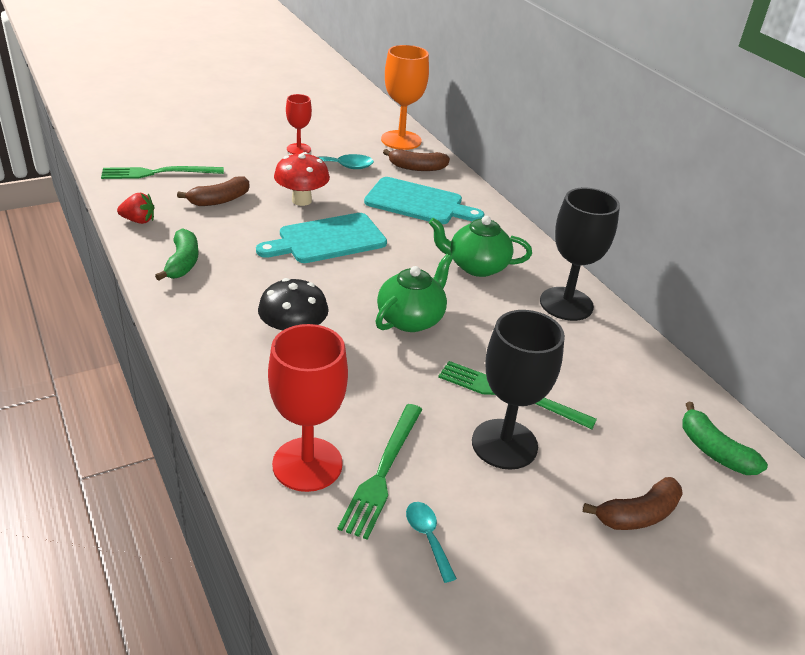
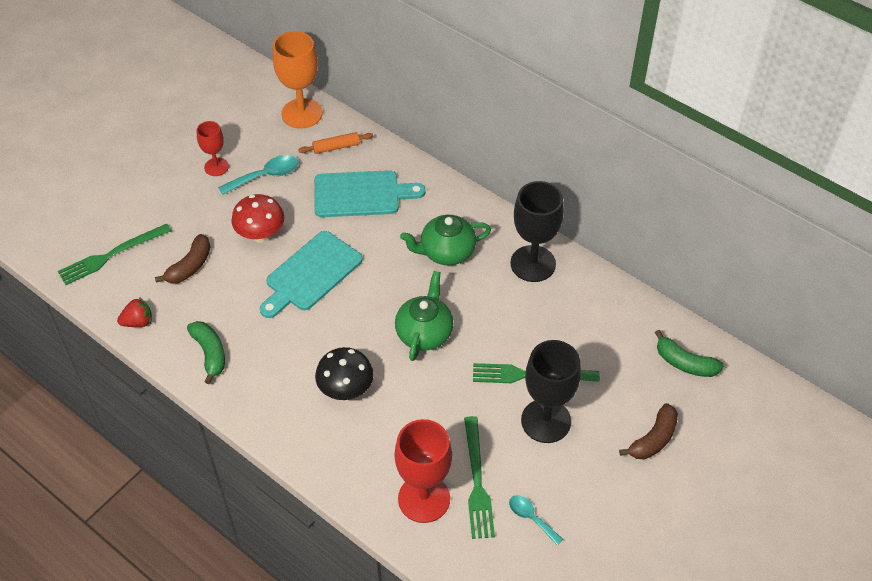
camera: 20 degrees left, 15 degrees up
(417, 168) = (336, 147): brown banana -> orange rolling pin

